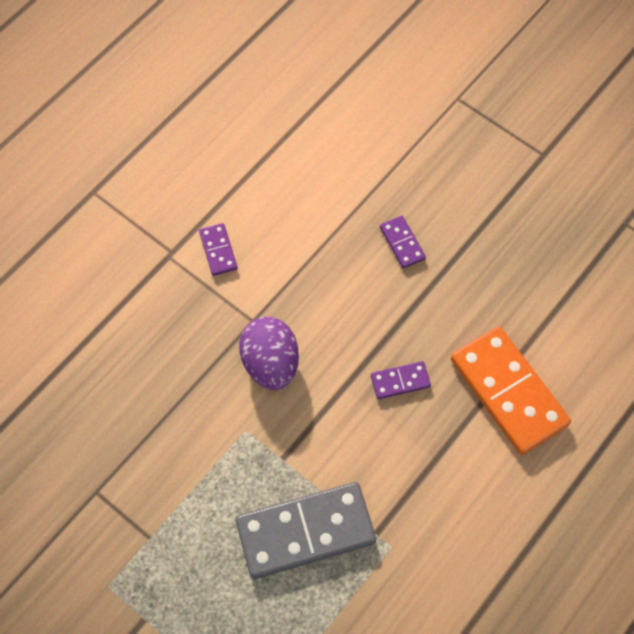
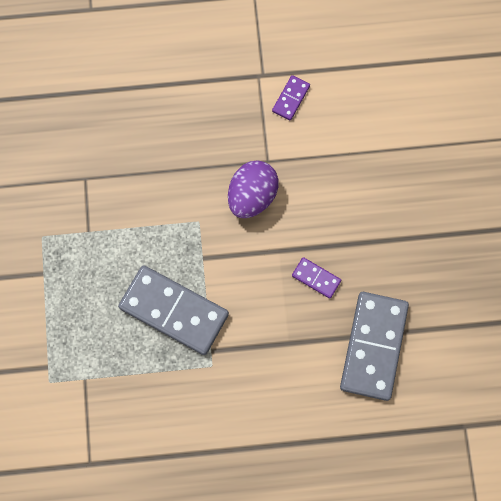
camera: 45 degrees right, 10 degrees up
(402, 243) = (406, 196): purple domino -> none
(508, 392) = (373, 346): orange domino -> grey domino

